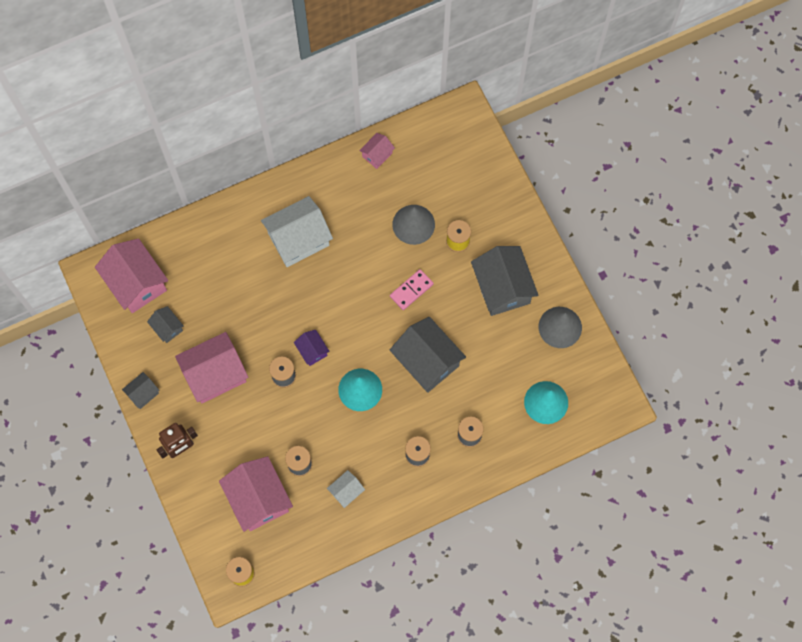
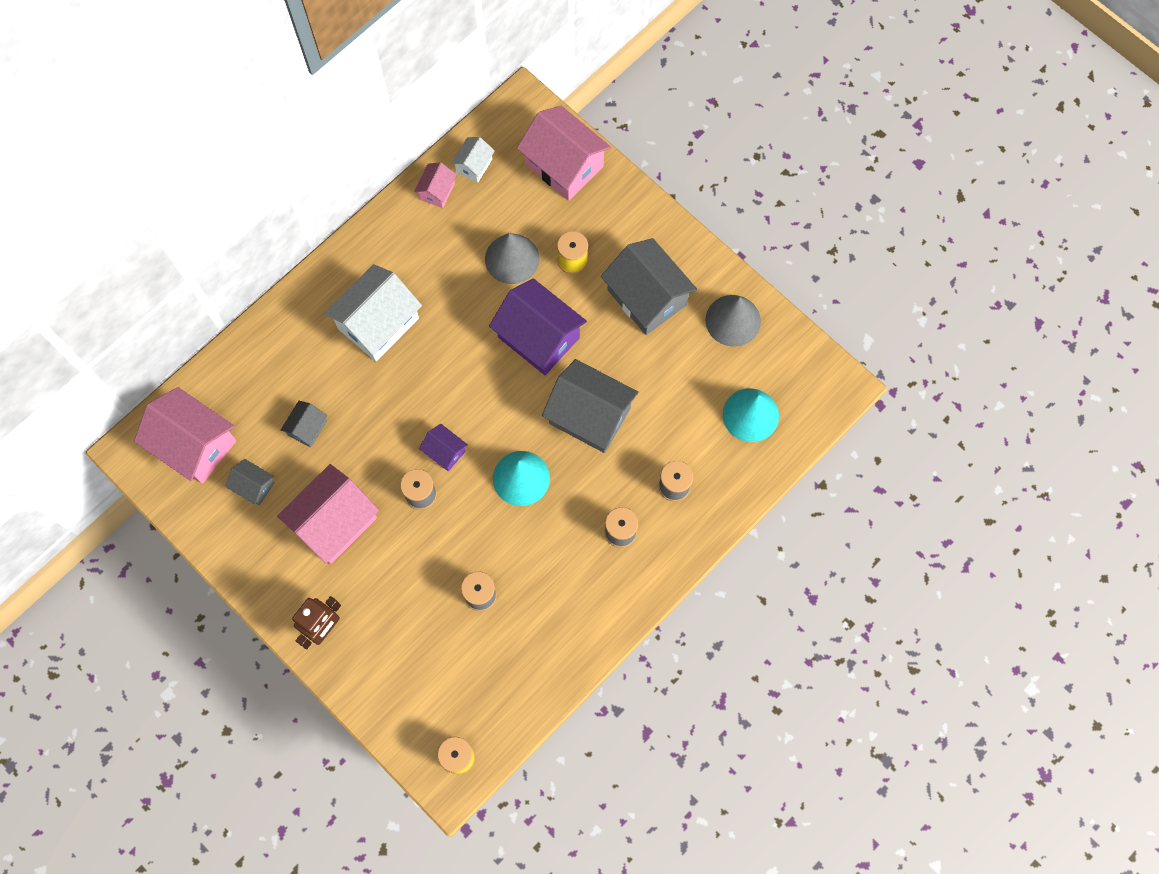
camera: 20 degrees left, 0 degrees up
(143, 393) = (252, 578): grey house -> grey house (307, 428)
(258, 499) = (445, 656): pink house -> pink house (564, 165)
(346, 491) = (550, 608): white house -> white house (474, 165)
(411, 290) = (538, 337): pink domino -> purple house

